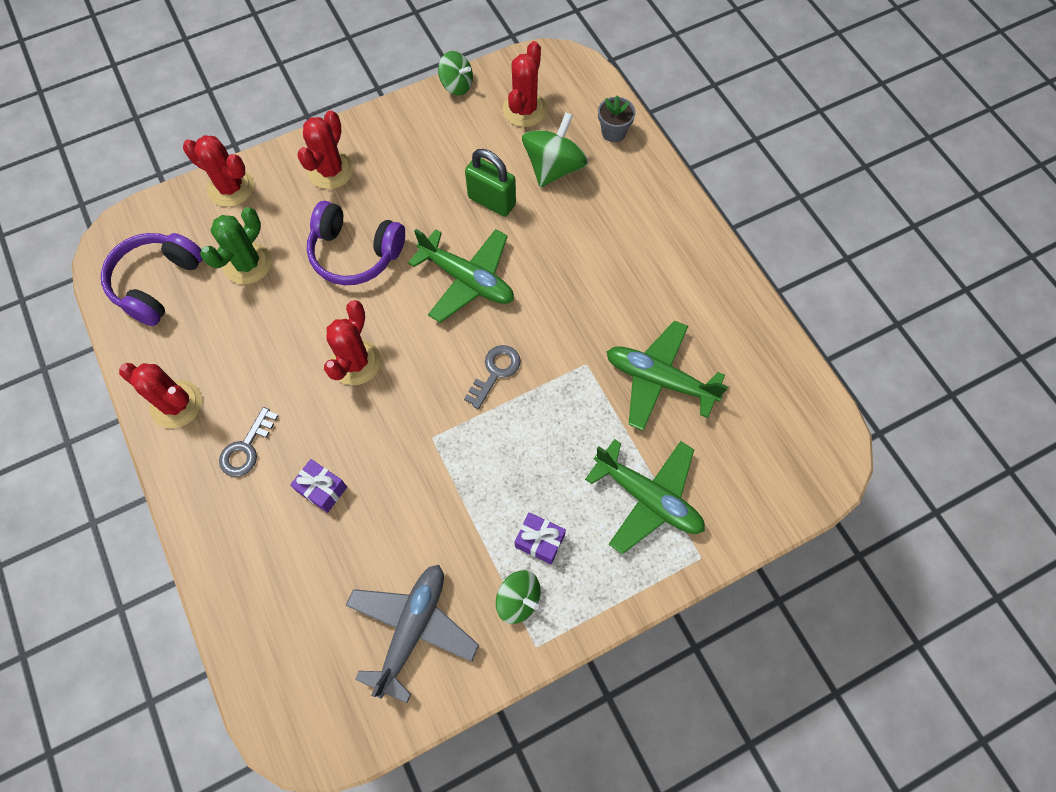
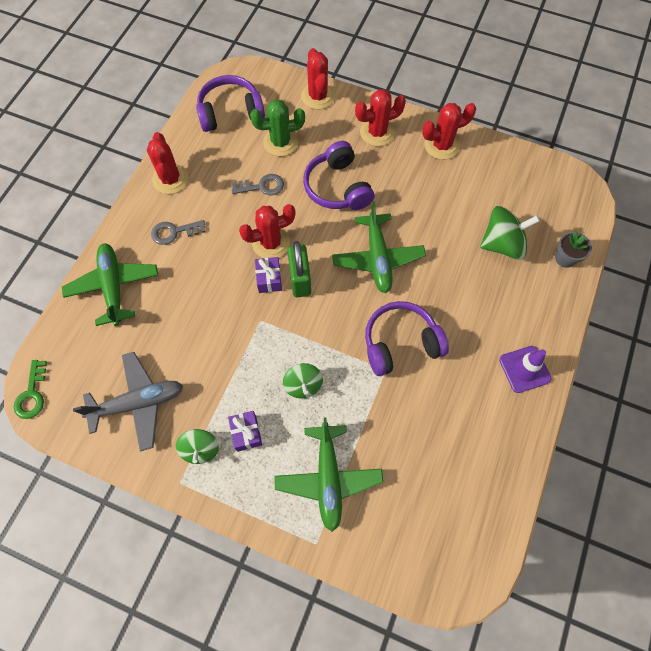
camera: 50 degrees right, 0 degrees up
(297, 743) = (32, 394): none -> green key
(322, 489) = (181, 289): purple gift -> purple gift (269, 279)
(457, 85) = (502, 147): green spinning top -> green spinning top (303, 385)
(491, 201) = (443, 229): green padlock -> green padlock (300, 280)
(495, 372) = (332, 322): grey key -> grey key (262, 186)
(524, 109) = (525, 196): red cactus -> red cactus (441, 145)
(572, 330) = (400, 343): none -> purple headphones
(659, 380) = (415, 423): green plane -> green plane (114, 286)
(686, 250) = (524, 369): none -> purple traffic cone

